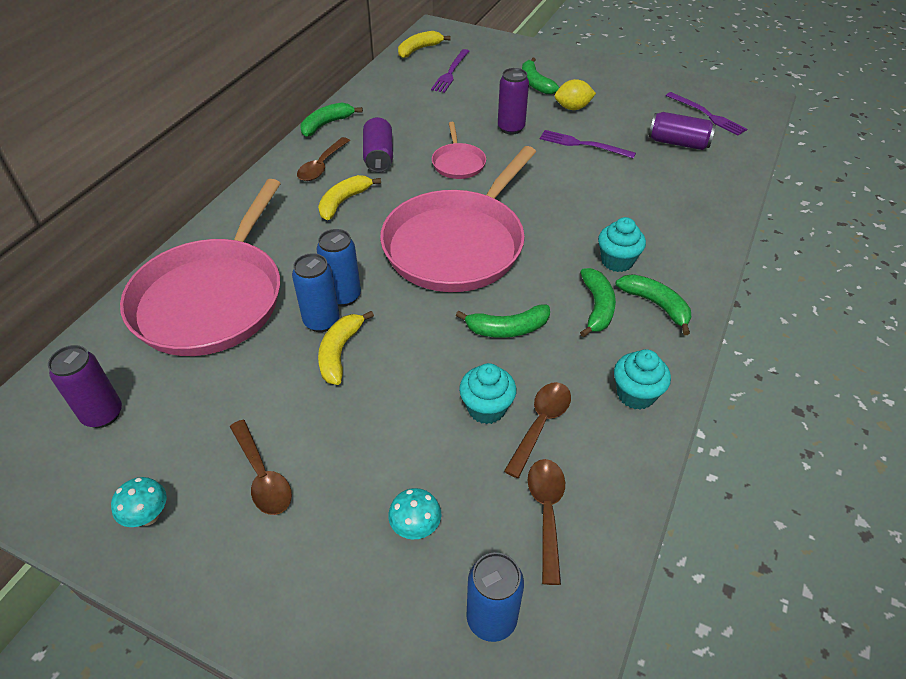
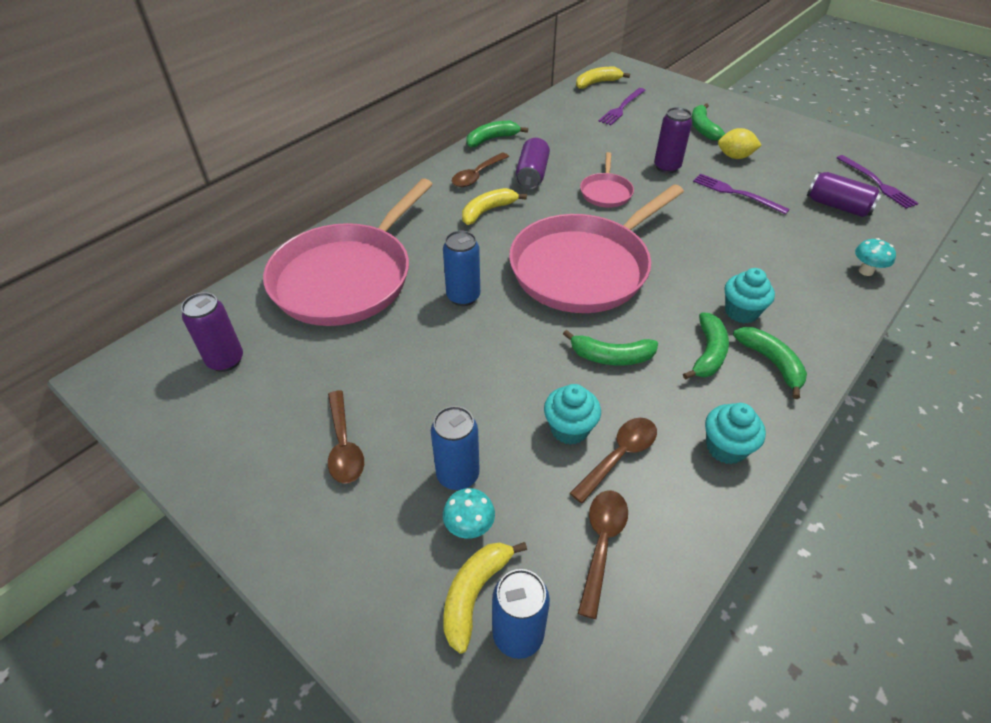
camera: 15 degrees right, 0 degrees up
(148, 516) = (236, 459): turquoise mushroom -> turquoise mushroom (866, 271)
(321, 321) = (437, 316): blue can -> blue can (458, 475)
(340, 352) = (445, 347): yellow banana -> yellow banana (474, 593)

